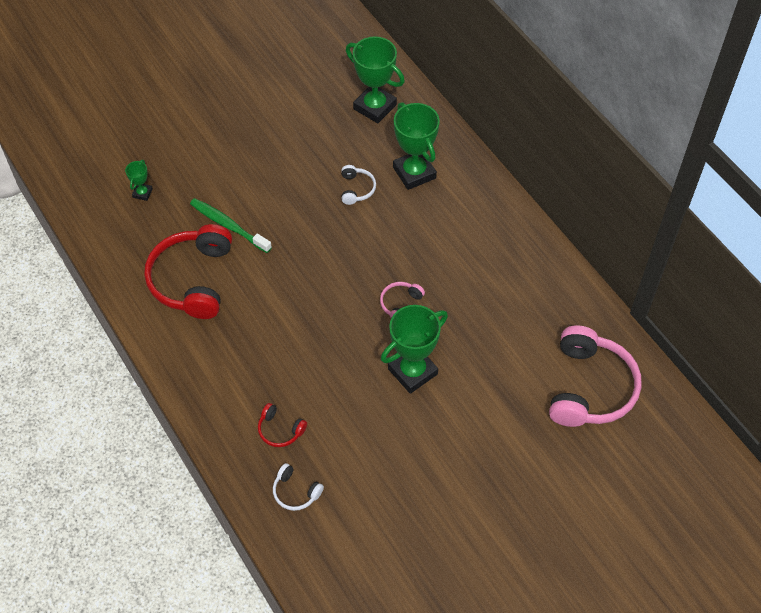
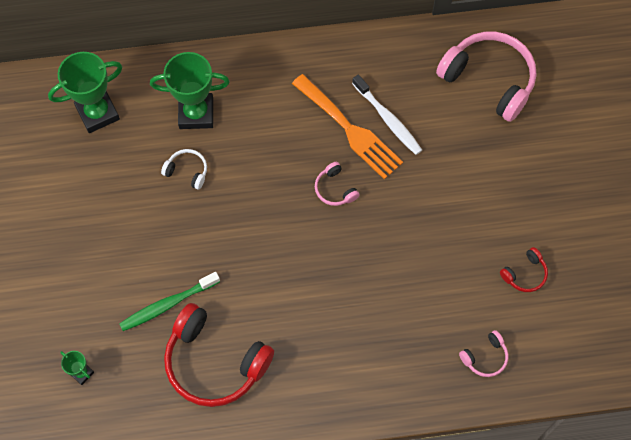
camera: 65 degrees left, 10 degrees up
(280, 430) = (418, 346): red headphones -> red headphones (525, 274)
(295, 492) = (485, 357): white headphones -> pink headphones
(412, 371) = (409, 209): green trophy -> none
(466, 292) = (350, 130): none -> orange fork
(495, 318) = (388, 119): none -> white toothbrush

